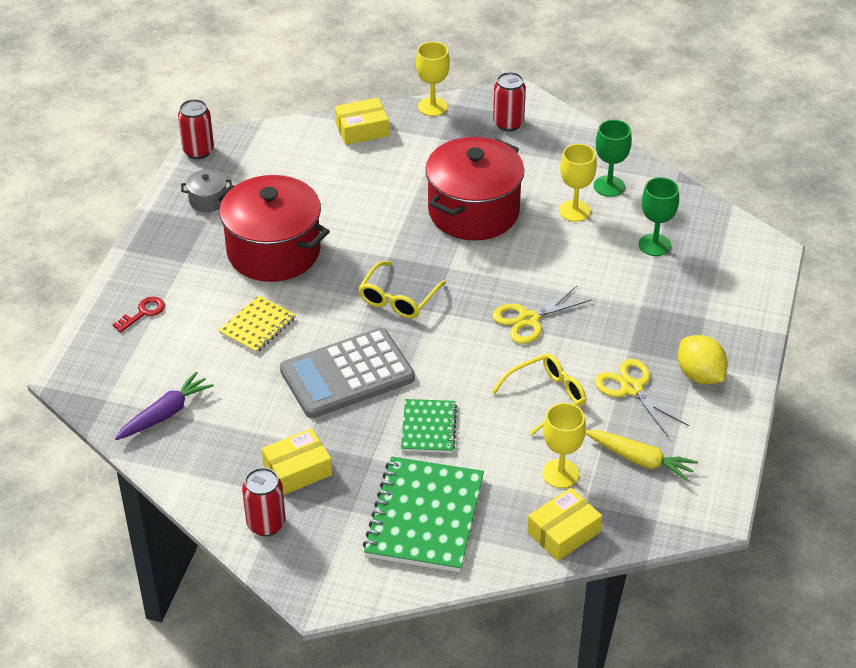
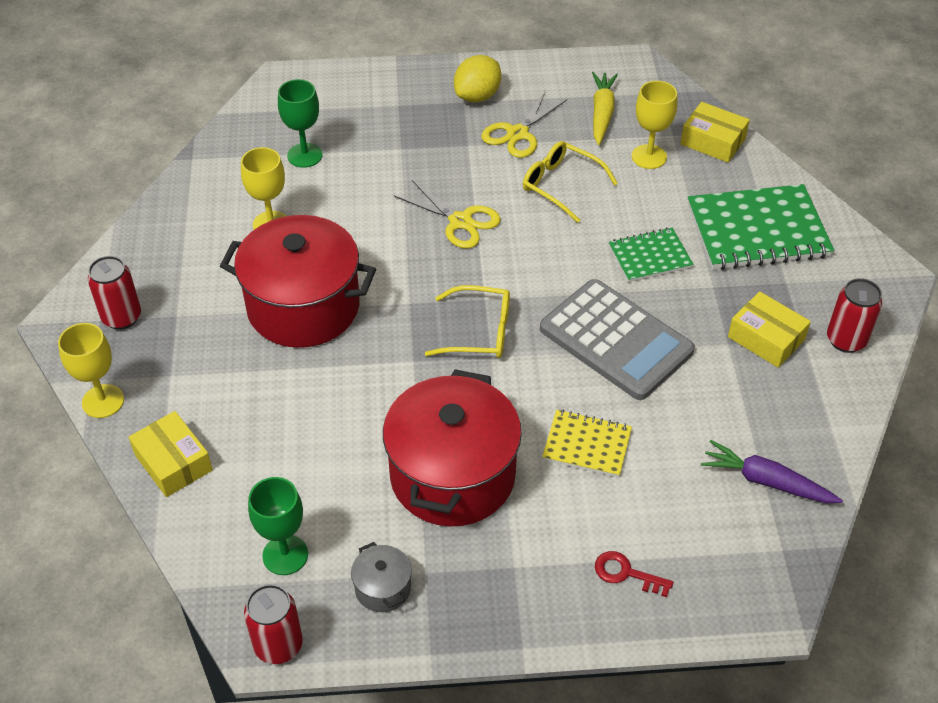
camera: 110 degrees left, 5 degrees up
(609, 186) = (218, 206): green goblet -> green goblet (285, 555)

